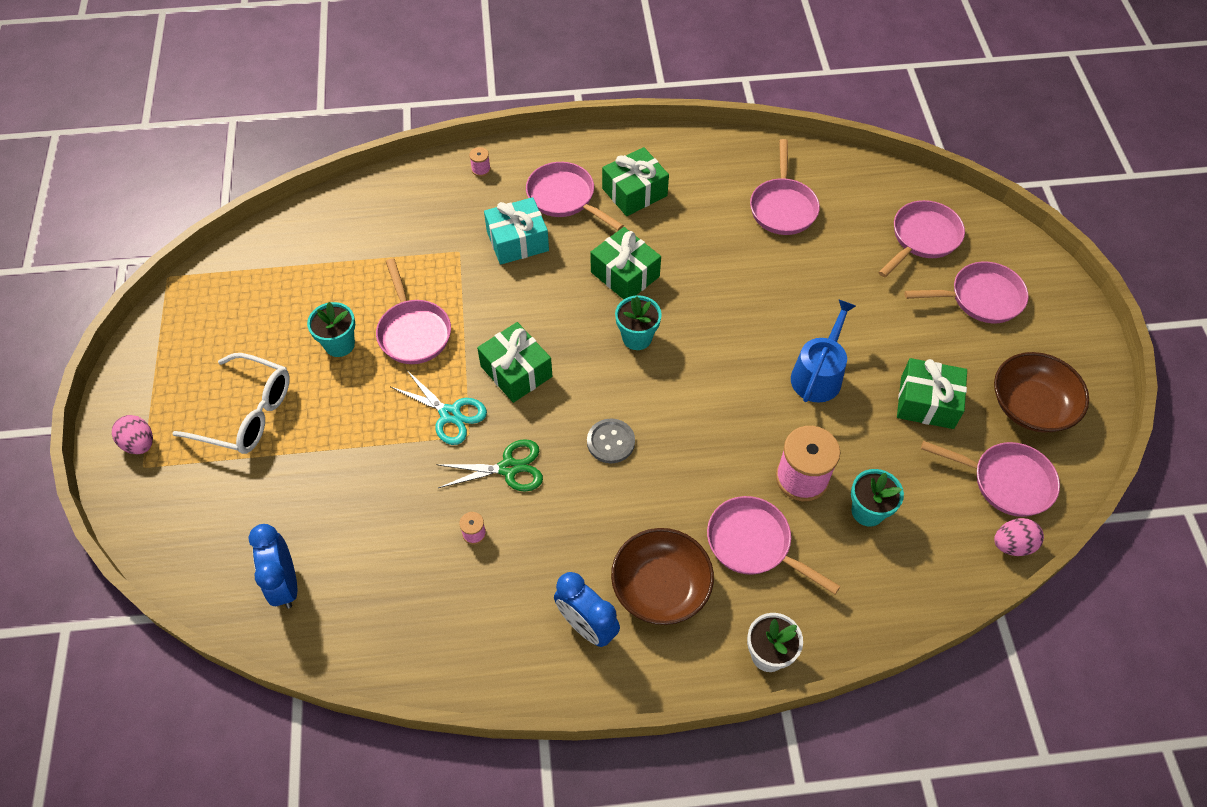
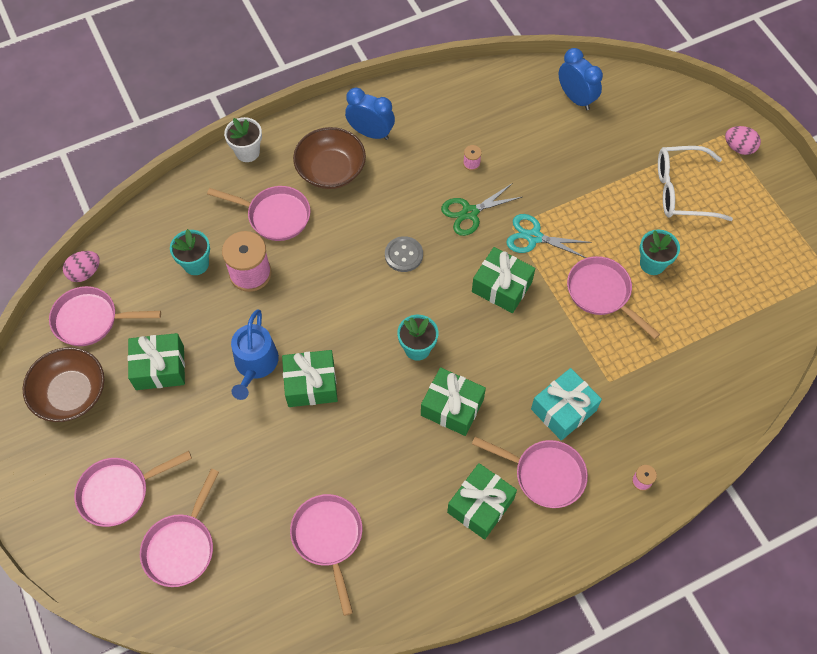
camera: 160 degrees right, 5 degrees up
(762, 336) = (311, 384): none -> green gift

